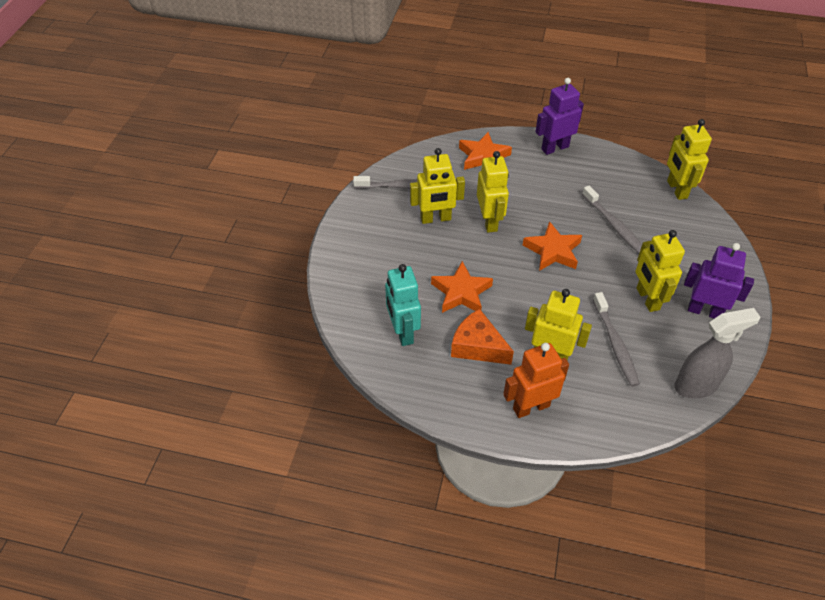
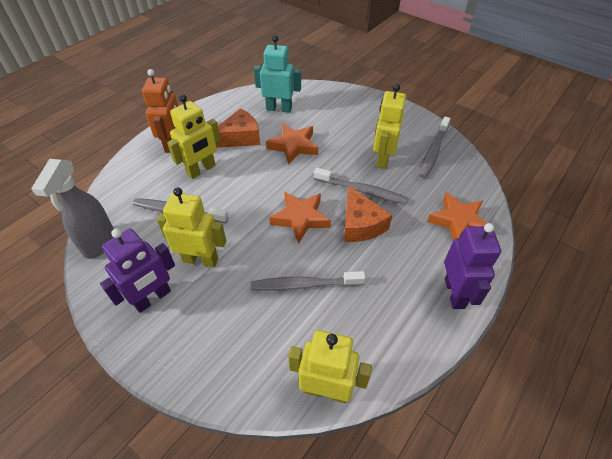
camera: 115 degrees right, 0 degrees up
(489, 221) = (361, 190): yellow robot -> grey toothbrush
(529, 211) = (360, 224): none -> orange cheese

